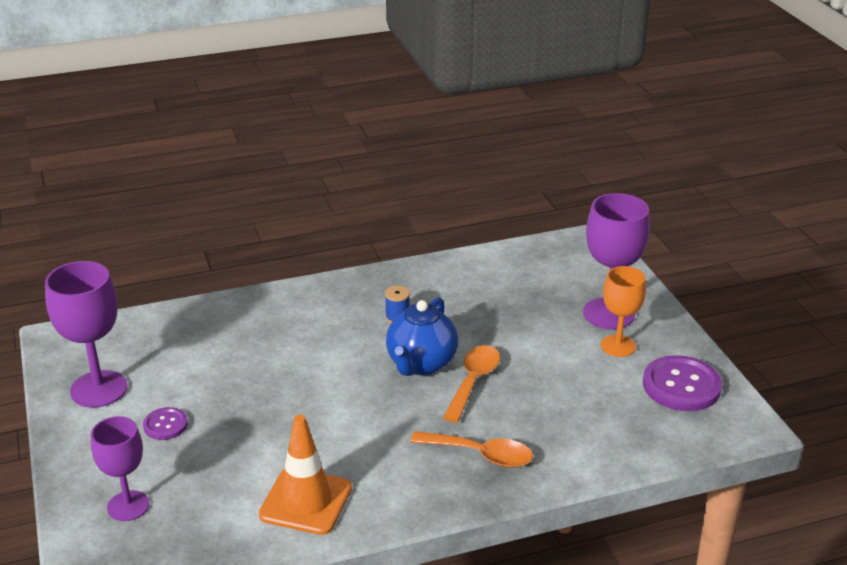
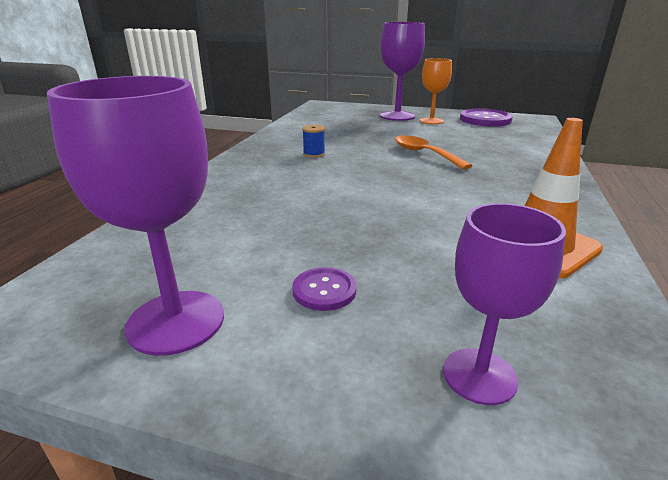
camera: 55 degrees left, 5 degrees down
(421, 364) = (383, 161): blue teapot -> none
(480, 455) = (515, 171): orange spoon -> none

